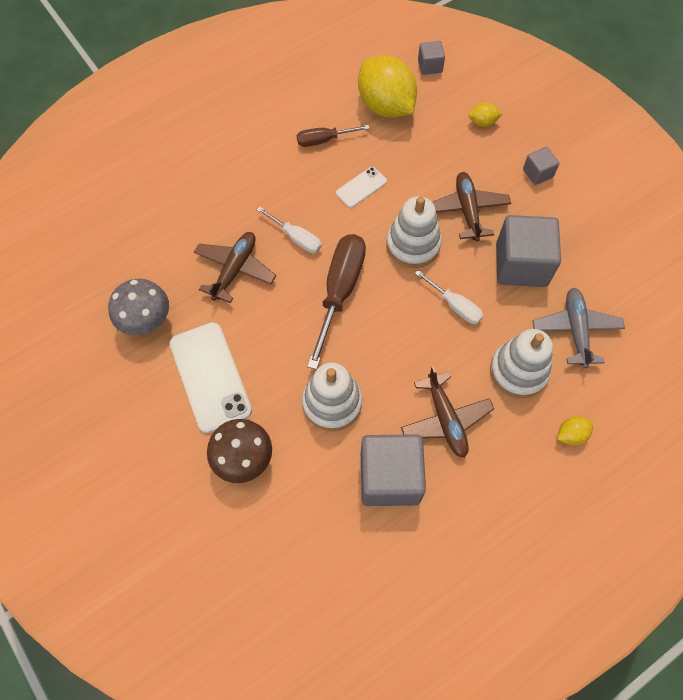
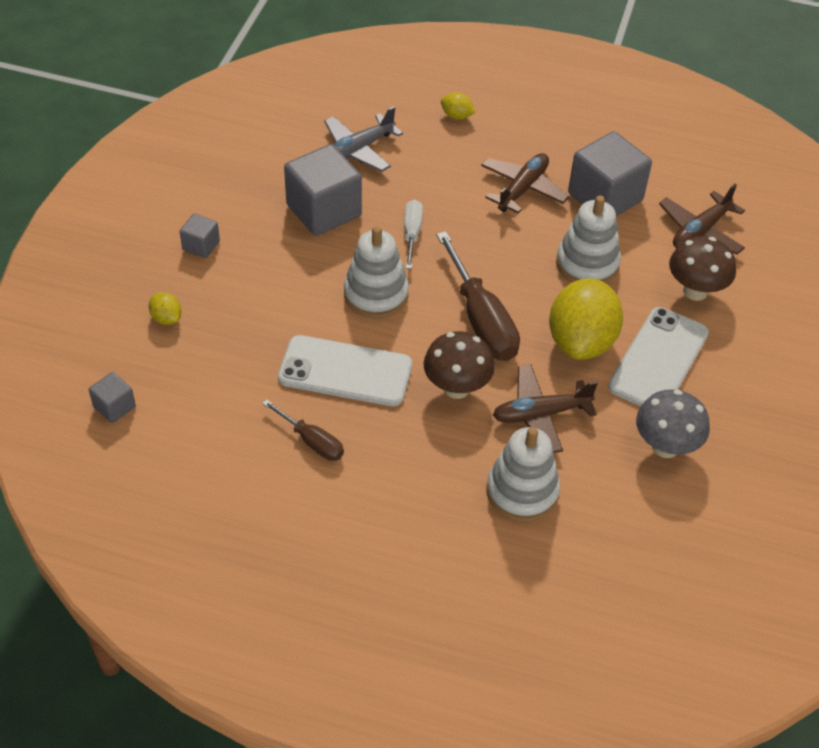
camera: 130 degrees left, 15 degrees down
(296, 238) = (456, 388): white screwdriver -> brown mushroom
(339, 292) = (481, 319): brown screwdriver -> brown screwdriver turned 90 degrees counterclockwise
(361, 187) = (345, 371): white phone -> white phone, size x1.94
(386, 106) = (212, 413): yellow lemon -> yellow lemon (581, 341)
(467, 210) = (296, 275): brown plane -> brown plane (700, 231)
(518, 371) = (433, 167): white stacking toy -> white stacking toy (522, 491)

